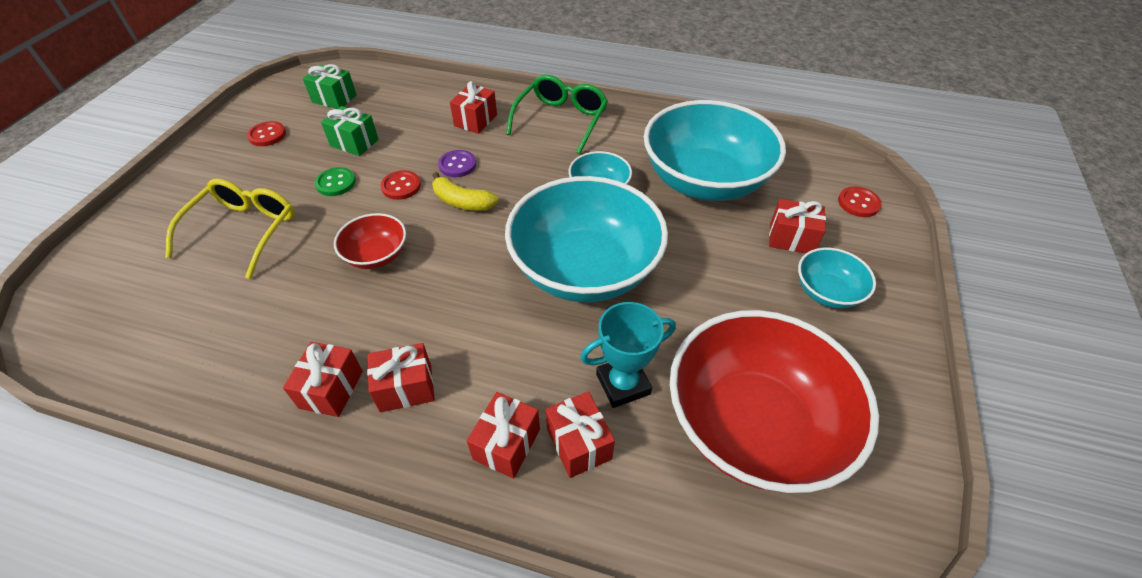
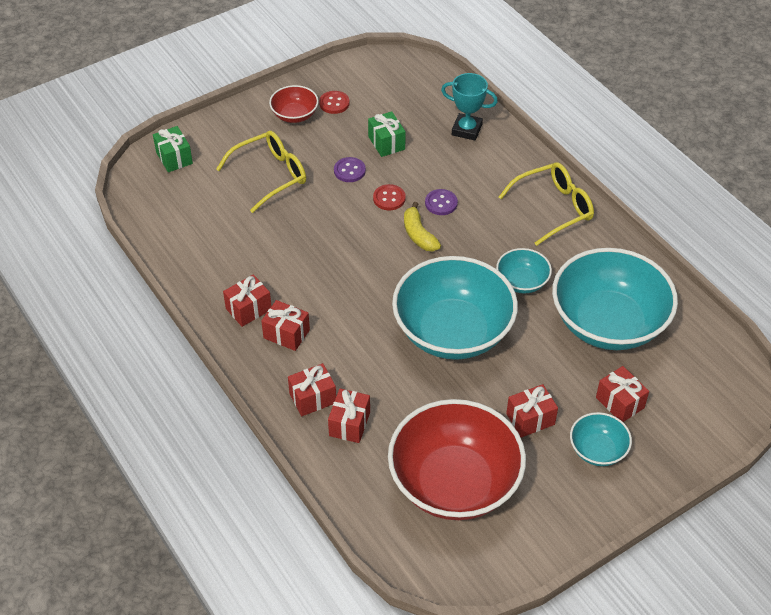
camera: 40 degrees right, 0 degrees up
(334, 98) = (402, 93): green gift -> green gift (174, 158)
(336, 183) = (349, 171): green button -> purple button
(377, 255) = (334, 241): red bowl -> red bowl (294, 115)
(475, 120) = (488, 171): red gift -> red gift (530, 419)
(561, 120) = (554, 208): green glasses -> yellow glasses
(623, 384) = (404, 412): turquoise trophy -> turquoise trophy (466, 130)
(858, 203) = (708, 413): red button -> none

